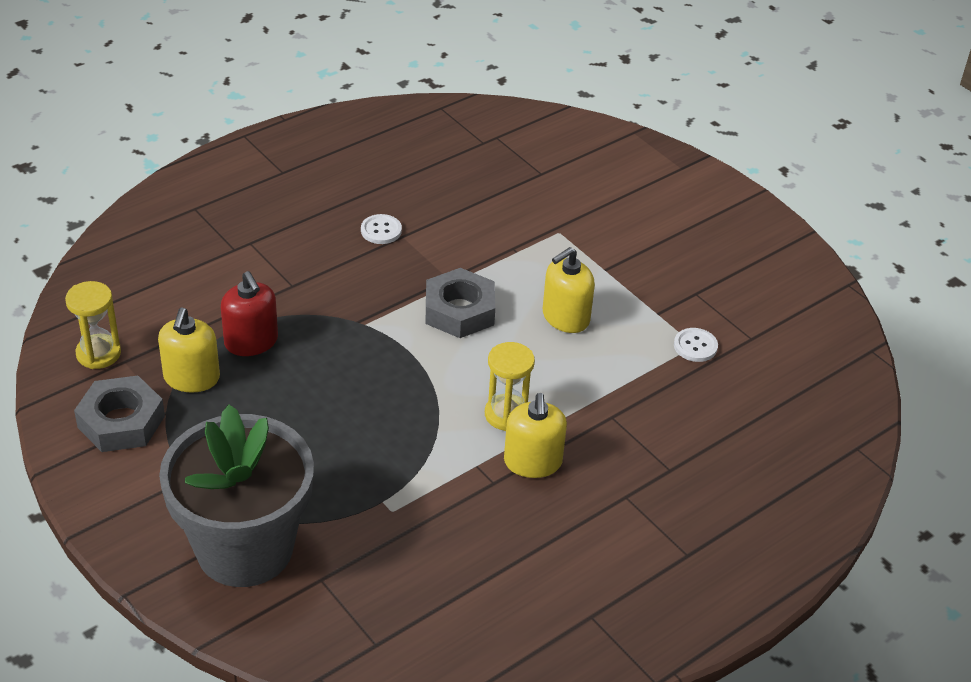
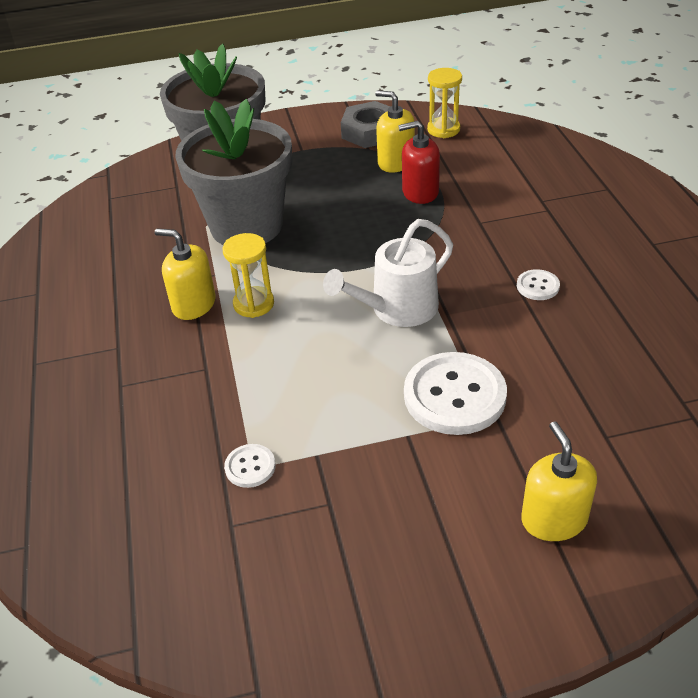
camera: 120 degrees right, 0 degrees up
(378, 470) = (246, 226): none -> grey flower pot
(459, 311) = (397, 309): grey nut -> white watering can
(547, 253) = (454, 396): none -> white button
(565, 317) = (349, 378): yellow soap dispenser -> yellow soap dispenser (554, 519)

